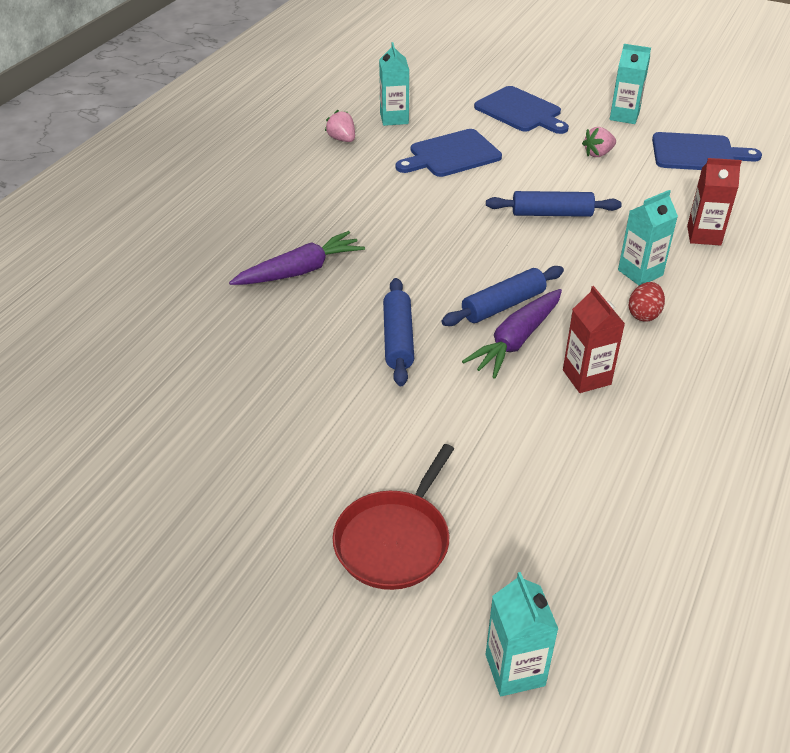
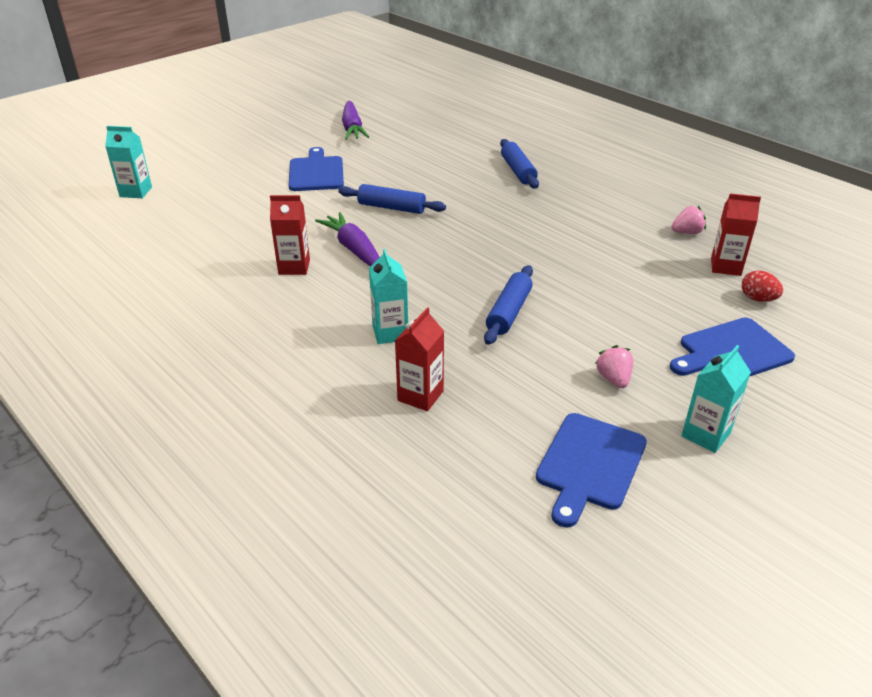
camera: 110 degrees right, 5 degrees down
(300, 271) = (491, 187): purple carrot -> purple carrot (352, 128)
(394, 118) = (725, 266): turquoise carton -> red carton
(395, 540) = (238, 178): red pan -> none
(451, 155) = (640, 283): blue cutting board -> blue cutting board (316, 172)
(503, 305) = (397, 254): blue rolling pin -> blue rolling pin (518, 171)
(644, 314) = (336, 315): red egg -> red egg (757, 299)

